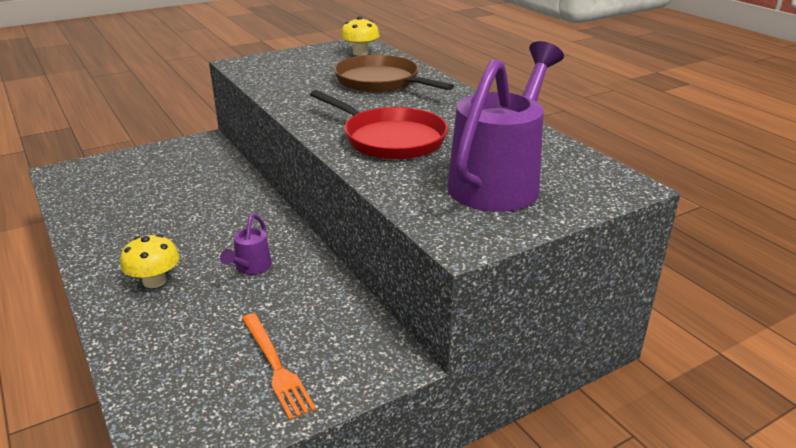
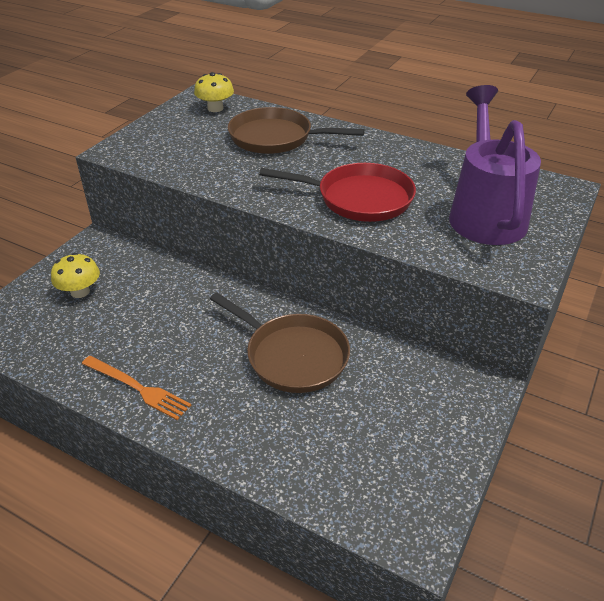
camera: 30 degrees left, 10 degrees up
(154, 281) = (225, 403): yellow mushroom -> yellow mushroom (80, 291)
(250, 268) = (292, 356): purple watering can -> brown pan
(276, 366) = (410, 432): orange fork -> orange fork (138, 388)

